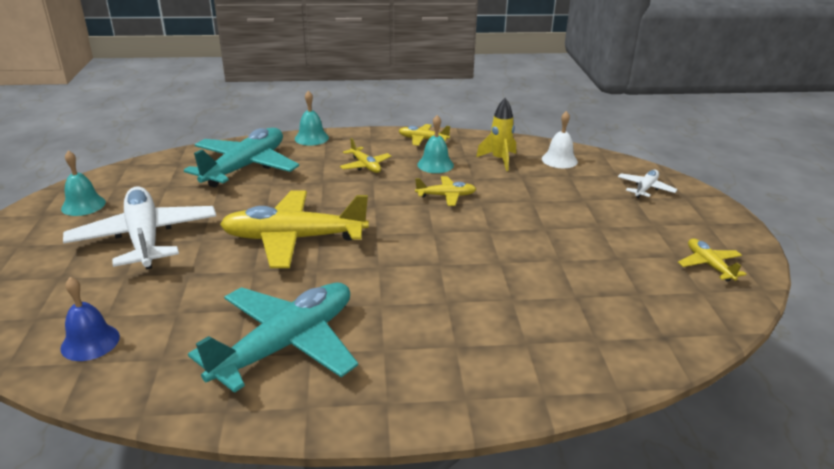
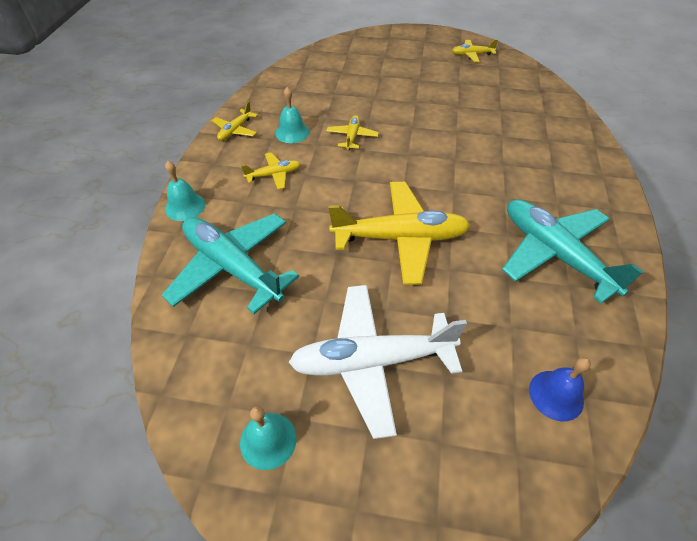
camera: 75 degrees left, 20 degrees up
(293, 239) = (400, 238): yellow plane -> yellow plane turned 105 degrees counterclockwise
(499, 160) = (300, 97): yellow rocket -> none
(559, 160) = (314, 70): white bell -> none
(645, 189) = (373, 48): white plane -> none

